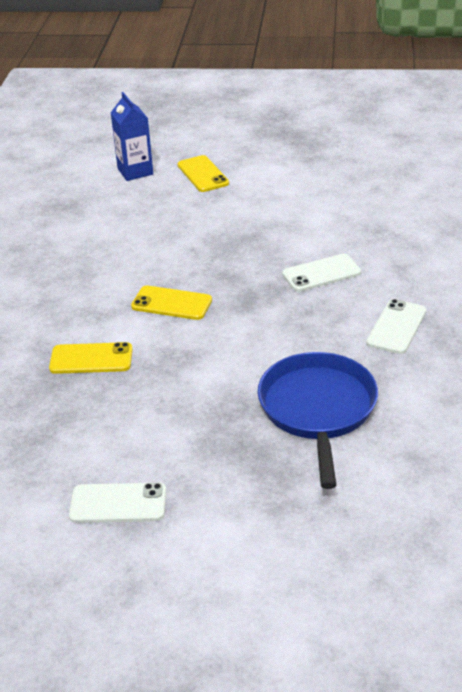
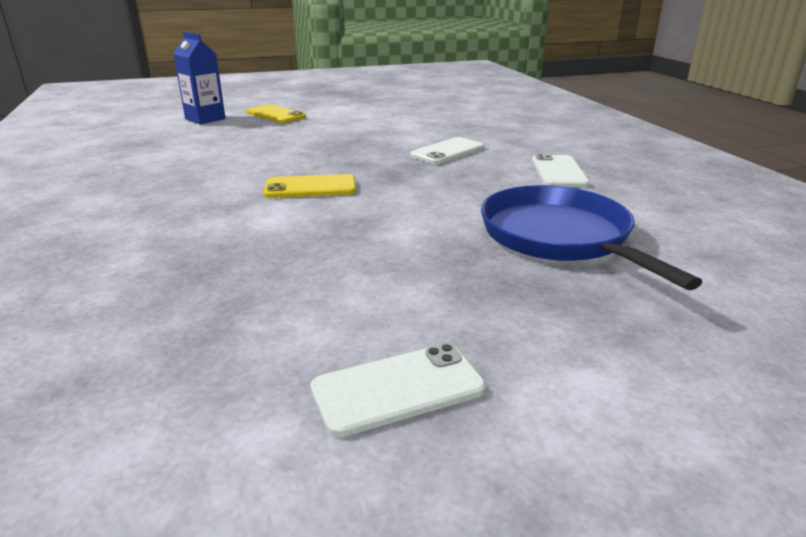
camera: 25 degrees left, 10 degrees down
(91, 359) = (241, 242): yellow phone -> none

